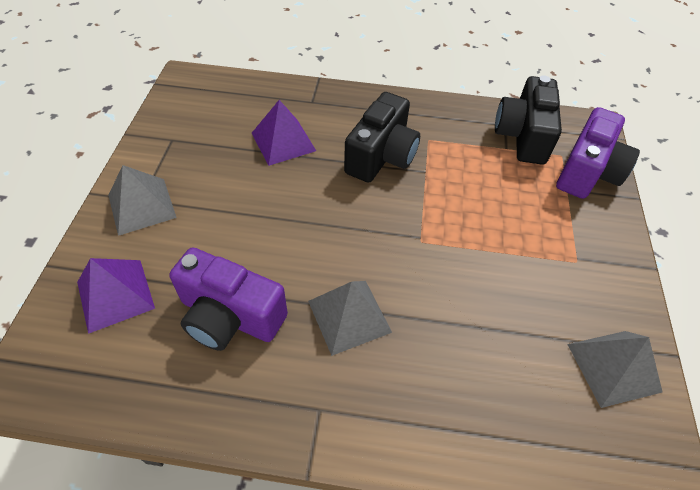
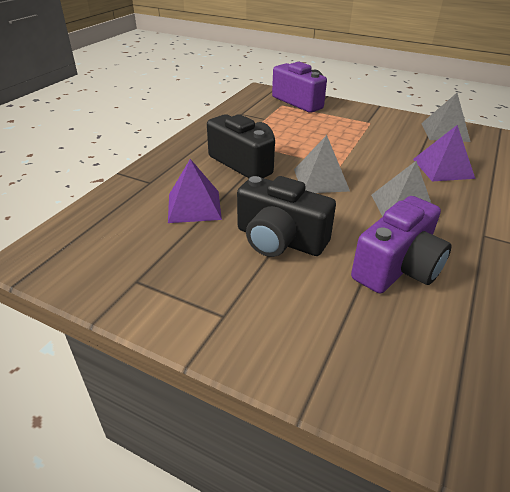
camera: 70 degrees left, 15 degrees down
(115, 295) = (360, 348): purple pyramid -> purple pyramid (443, 168)
(141, 206) = (234, 316): grey pyramid -> grey pyramid (321, 180)
(523, 136) = (257, 111): black camera -> black camera (279, 240)

